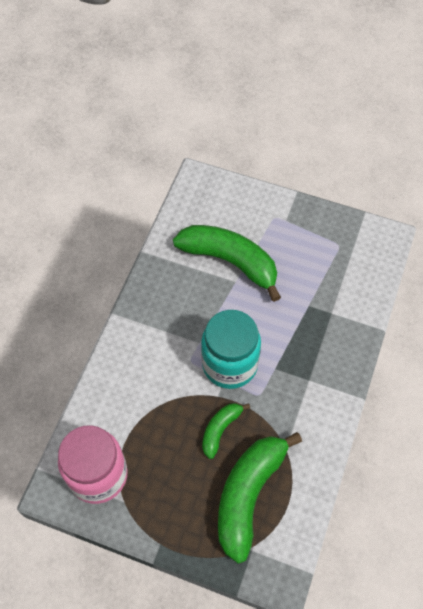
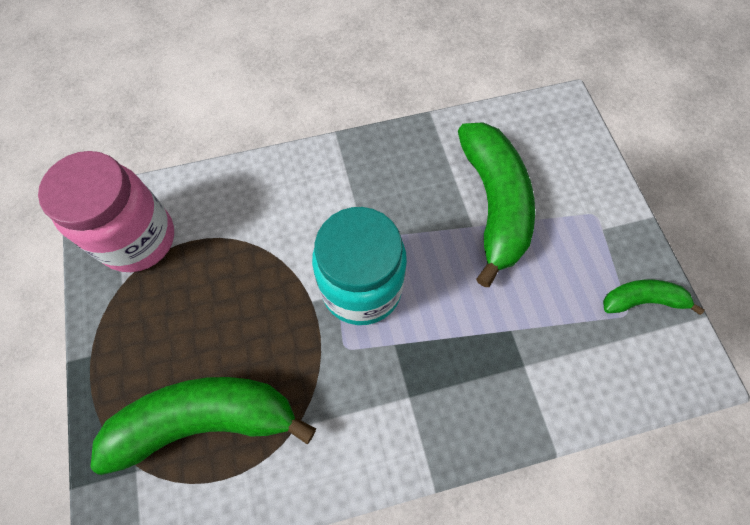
camera: 55 degrees right, 5 degrees up
(220, 429) = (271, 331): green banana -> green banana (642, 300)

